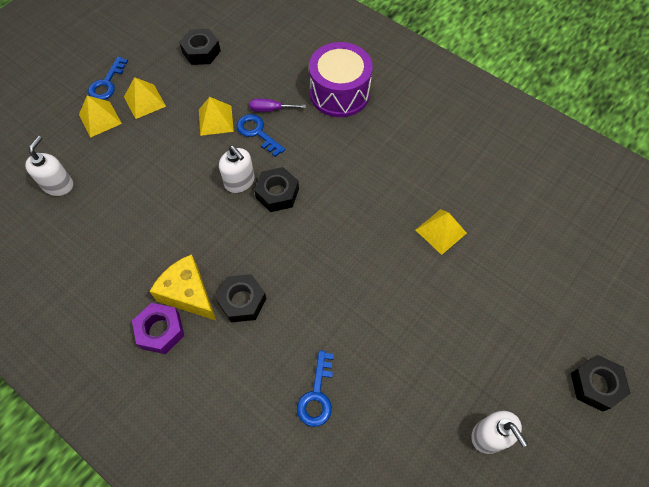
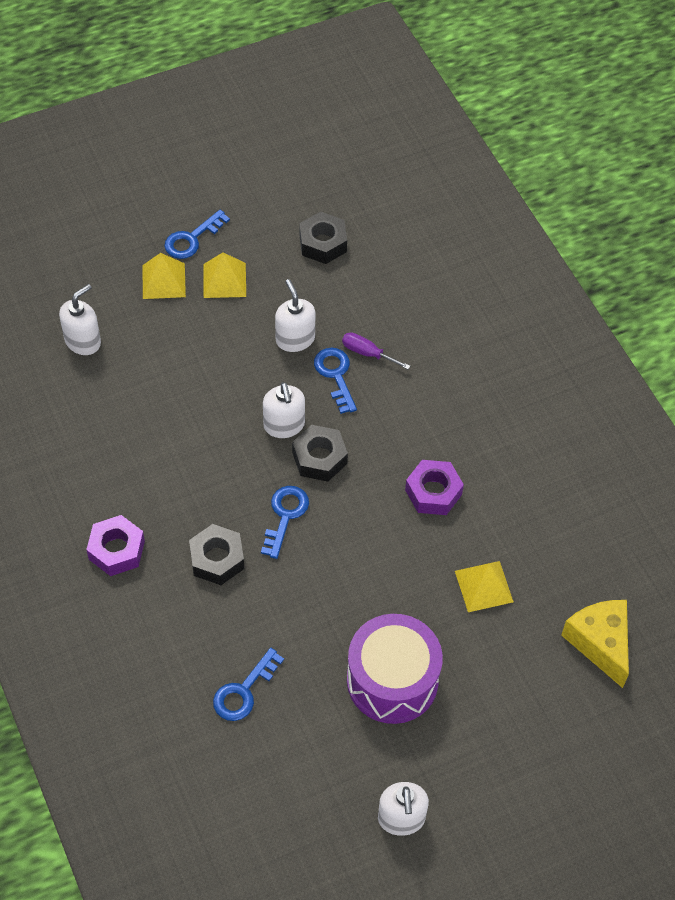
camera: 25 degrees right, 5 degrees down
(188, 294) = (164, 525): yellow cheese -> yellow cheese (600, 643)
(216, 120) = (295, 339): yellow pyramid -> white soap dispenser
(275, 245) = (285, 516): none -> blue key
(339, 93) = (462, 368): purple drum -> purple drum (392, 680)
(368, 182) = (433, 492): none -> purple nut
(595, 385) = (553, 828): black nut -> none

